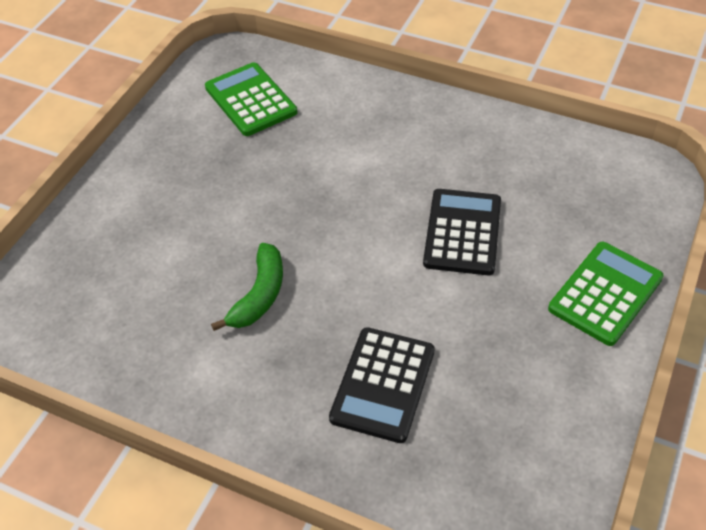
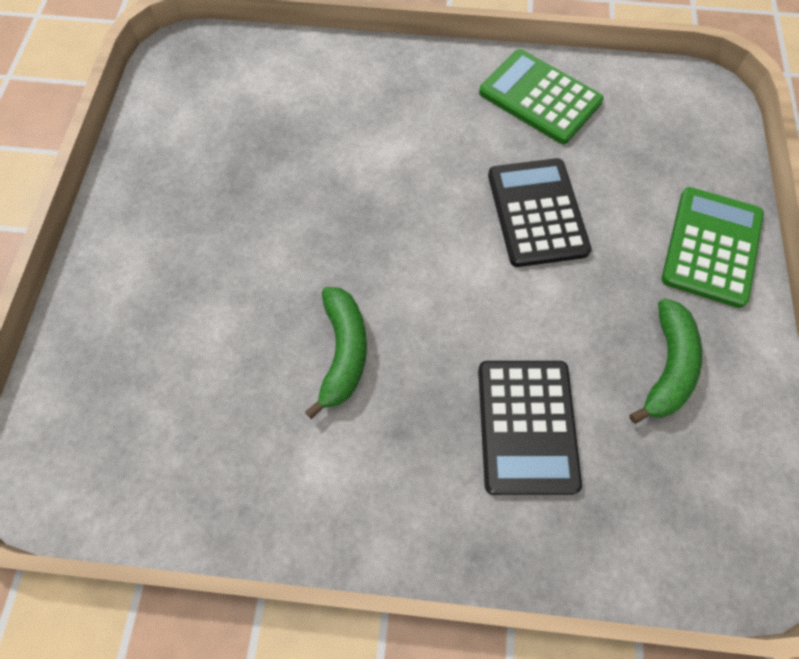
camera: 20 degrees left, 15 degrees up
(250, 100) = (235, 104): green calculator -> green calculator (540, 97)
(522, 373) = (667, 367): none -> green banana

